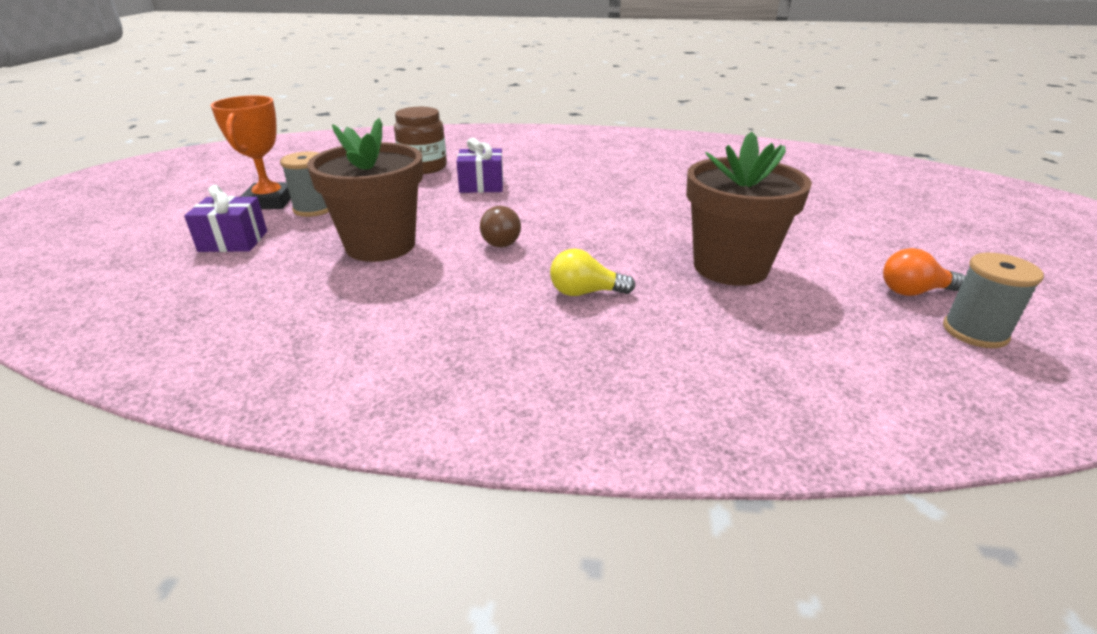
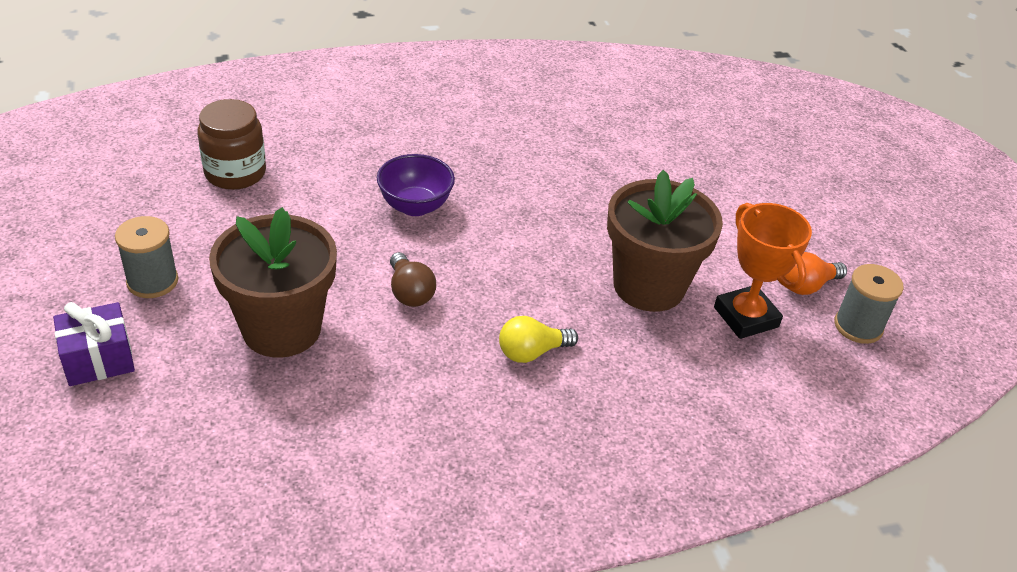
camera: 25 degrees left, 10 degrees up
(269, 202) = (82, 279): orange trophy -> orange trophy (745, 317)
(481, 185) = (331, 198): purple gift -> none
(543, 196) = (415, 206): none -> purple bowl

